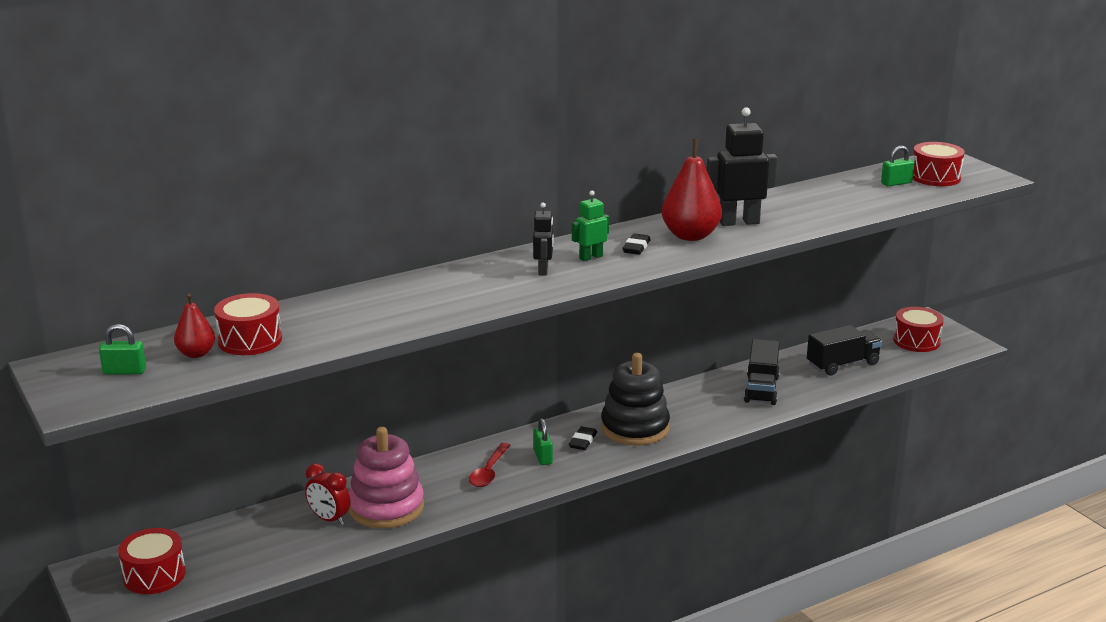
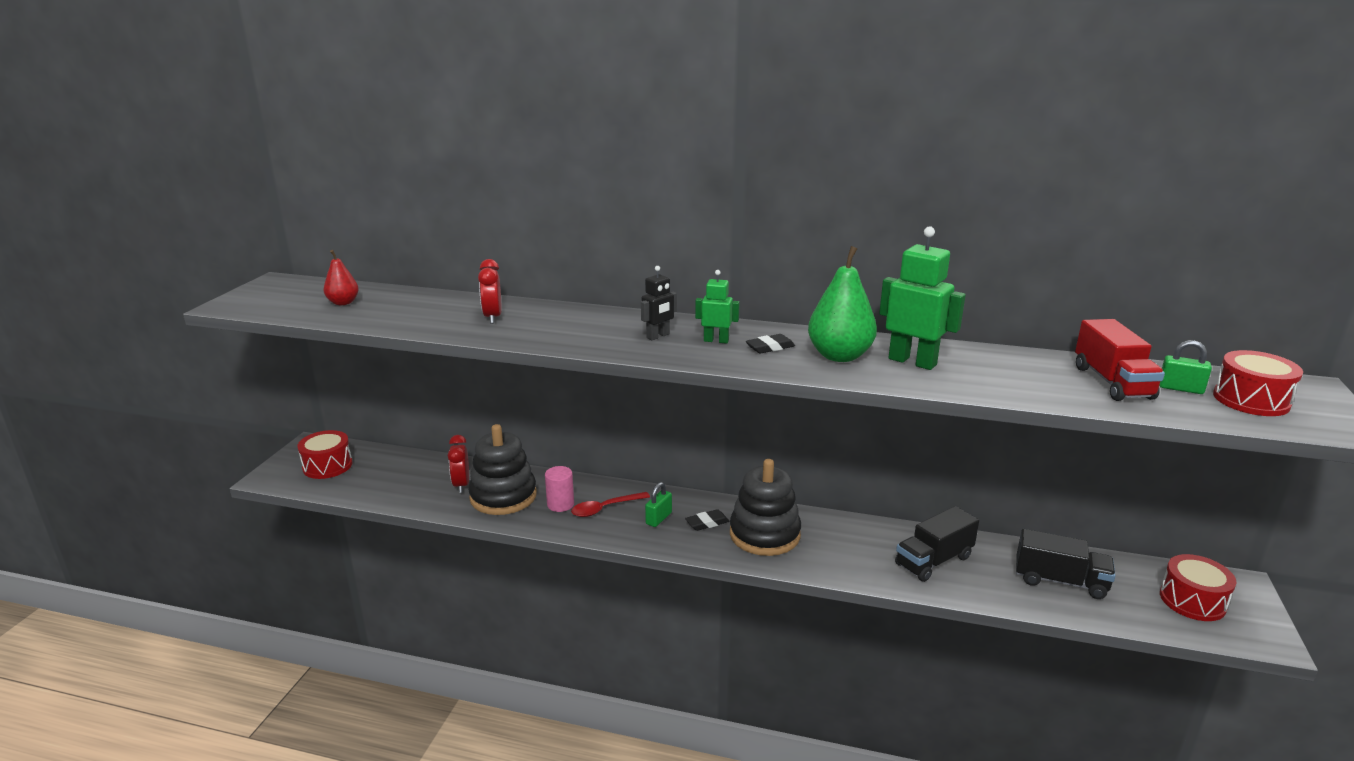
camera: 45 degrees right, 0 degrees up
(124, 371) = (292, 297): green padlock -> none
(250, 340) = (385, 307): red drum -> none
(376, 309) = (492, 317): none -> red clock
(386, 507) = (503, 496): pink stacking toy -> black stacking toy
(447, 487) = (560, 504): none -> pink cylinder
(690, 236) = (839, 356): red pear -> green pear
(739, 222) = (912, 361): black robot -> green robot
(860, 192) = (1112, 382): none -> red truck

